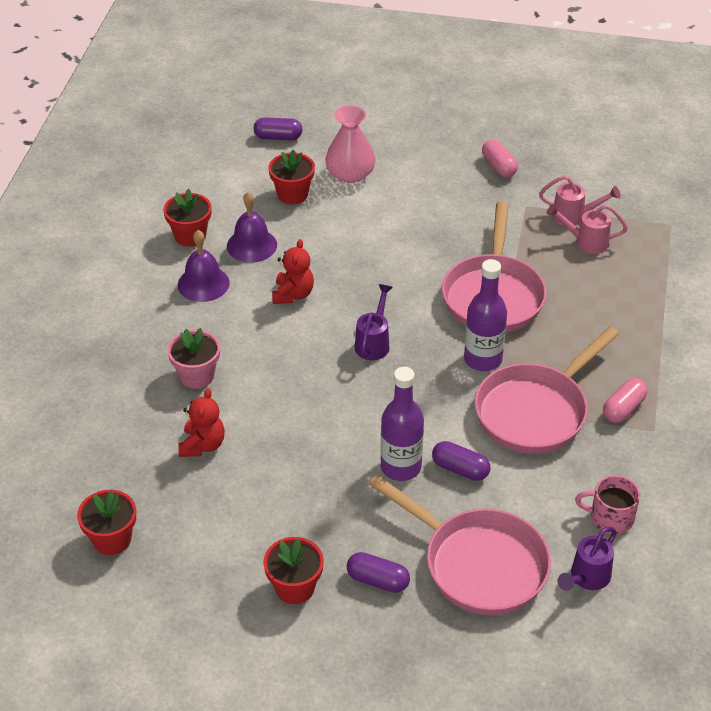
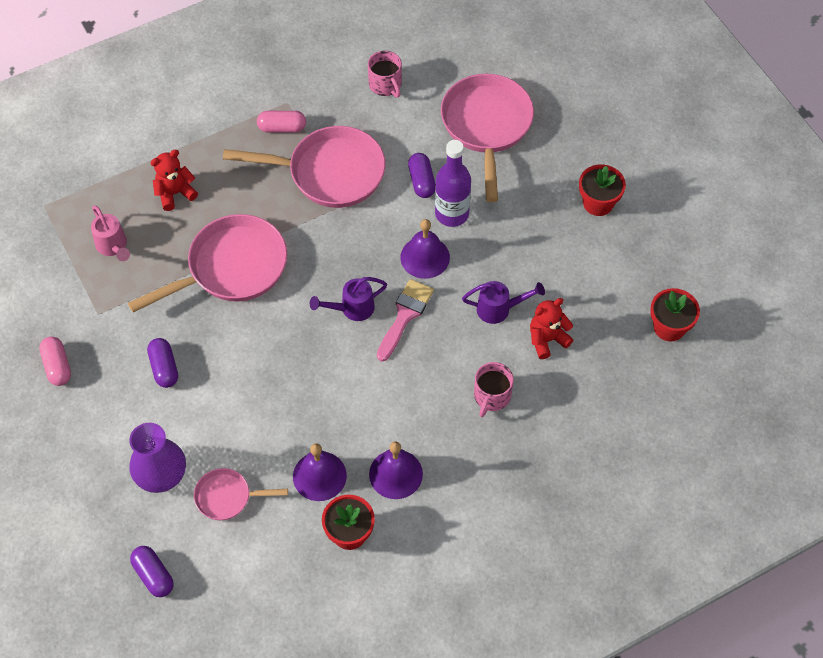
camera: 130 degrees left, 15 degrees up
(197, 376) = (491, 396): pink flower pot -> pink mug
(292, 194) = (227, 497): red flower pot -> pink pan
(293, 294) = (350, 400): red teddy bear -> red teddy bear (175, 193)
(330, 370) = (405, 315): none -> pink brush
(350, 174) = (160, 473): pink vase -> purple vase
(374, 419) = (425, 257): none -> purple bell
(378, 580) = (549, 166): purple capsule -> purple capsule (164, 368)
(483, 359) = (307, 232): purple bottle -> none
(499, 166) = (57, 366): pink capsule -> pink capsule turned 45 degrees counterclockwise
(574, 216) = (85, 273): pink watering can -> none
(586, 578) = (444, 71): purple watering can -> purple watering can (499, 309)

